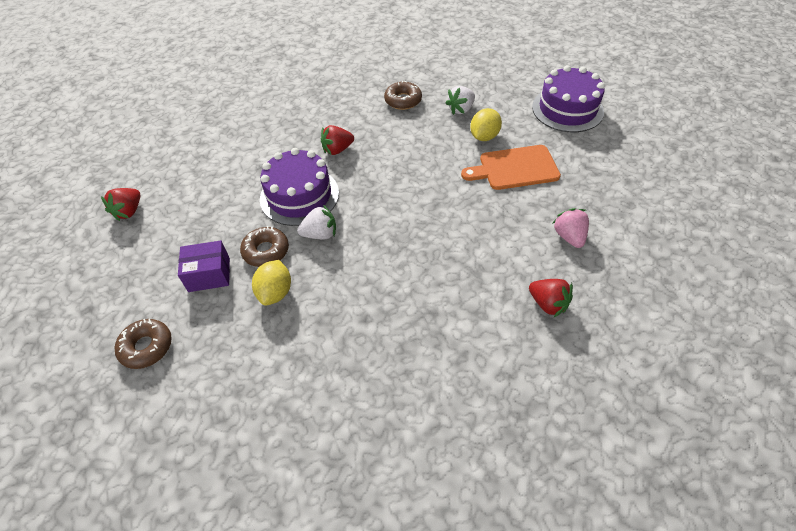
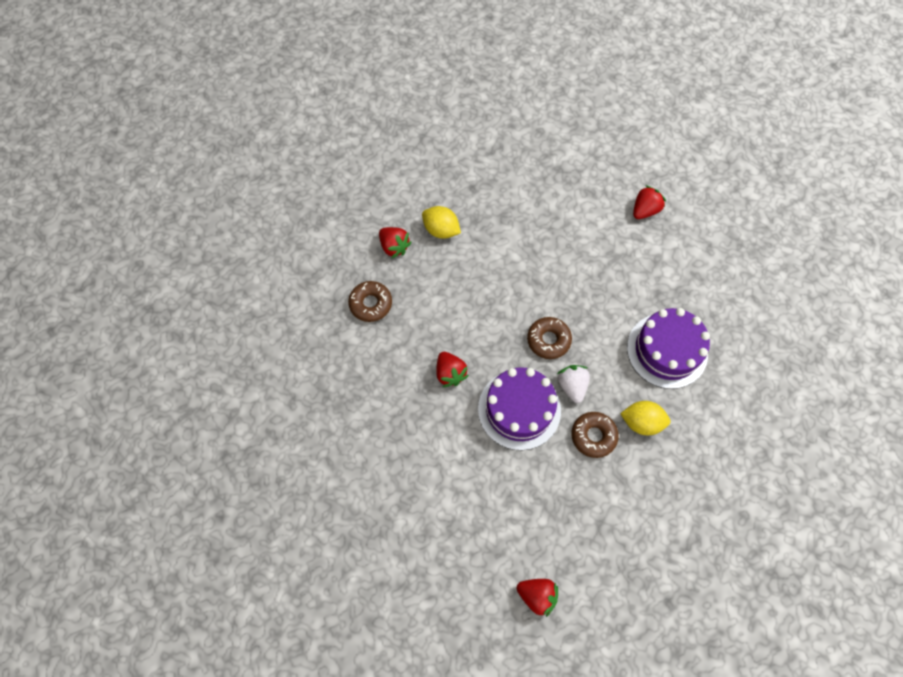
camera: 90 degrees left, 15 degrees up
(146, 347) = (705, 531): brown donut -> brown donut (548, 340)
(209, 274) = (623, 487): purple box -> none
(461, 109) = (394, 247): white strawberry -> red strawberry
(515, 168) = (489, 209): orange cutting board -> none
(567, 109) = (405, 151): purple cake -> purple cake (667, 350)
(569, 236) = (575, 182): pink strawberry -> none

